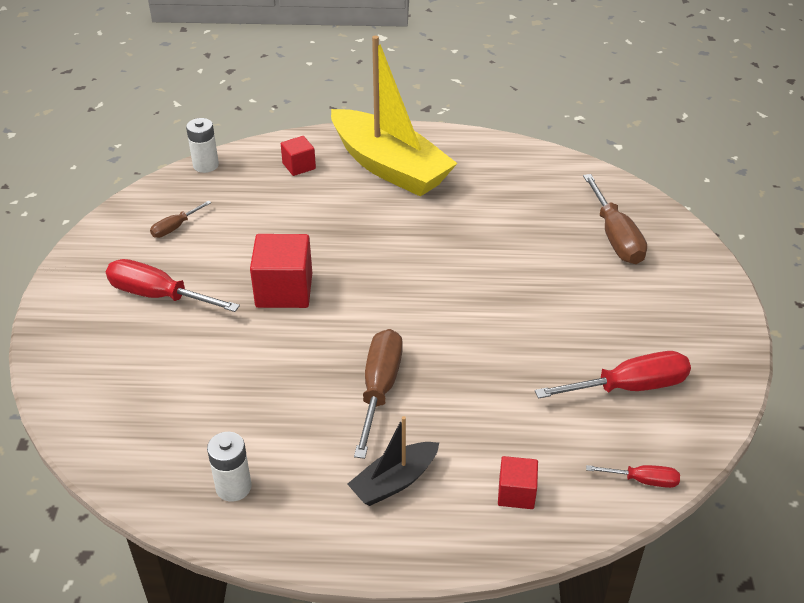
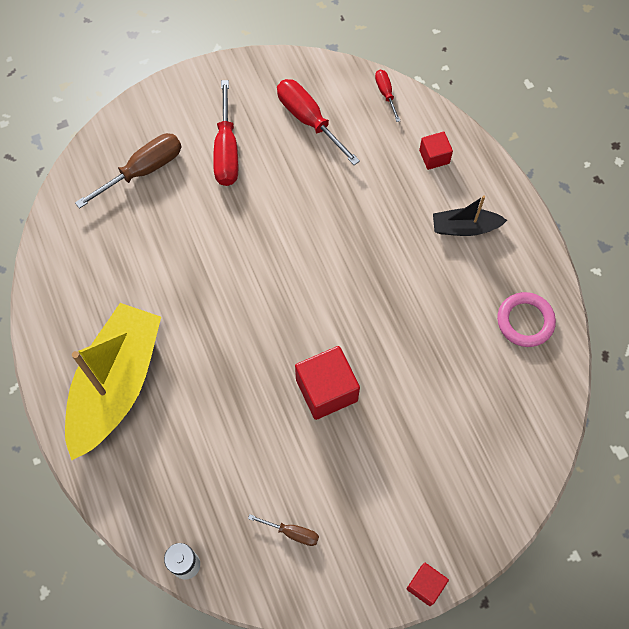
camera: 115 degrees left, 25 degrees up
(159, 295) = (383, 488): red screwdriver -> red screwdriver (226, 150)
(233, 487) = (525, 321): white battery -> pink ring
(299, 166) = (149, 470): red cube -> red cube (425, 585)
(379, 389) = (393, 271): brown screwdriver -> none
(394, 481) = (465, 227): black boat -> black boat turned 150 degrees clockwise

